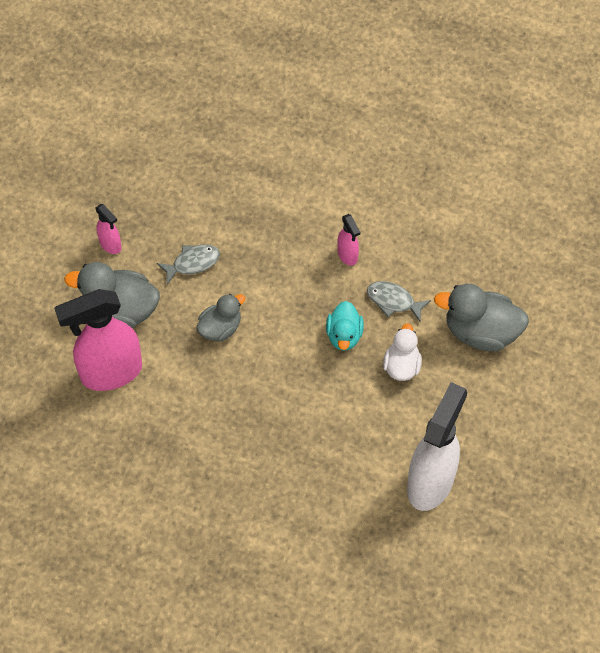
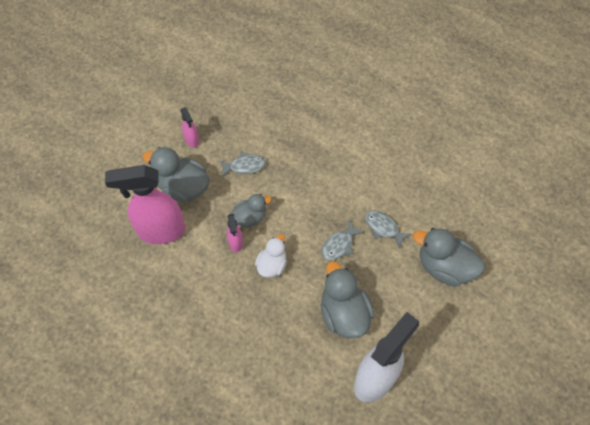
camera: 15 degrees right, 0 degrees up
(344, 335) = (339, 245): turquoise duck -> grey fish
(347, 255) = (358, 186): pink spray bottle -> pink spray bottle (236, 243)
(373, 417) = (344, 314): none -> grey duck
(401, 366) = (376, 279): white duck -> white duck (272, 265)

